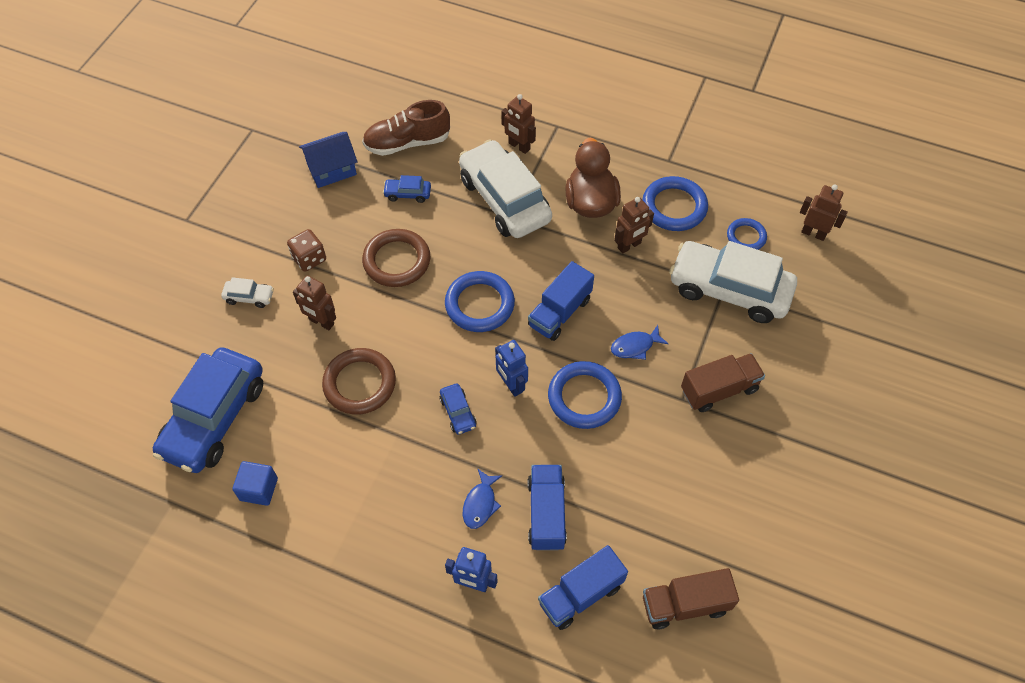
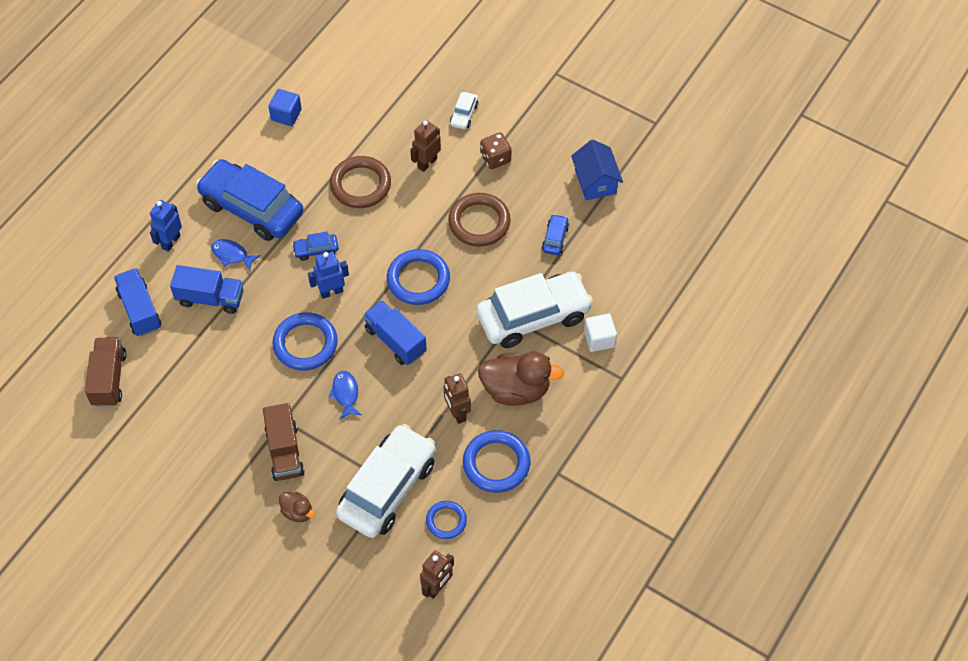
camera: 100 degrees right, 0 degrees up
(214, 418) = (354, 89): blue car -> blue car (251, 208)
(407, 143) = (619, 244): brown shoe -> none
(519, 146) = (599, 339): brown robot -> white cube
(782, 363) = (297, 512): none -> brown duck

